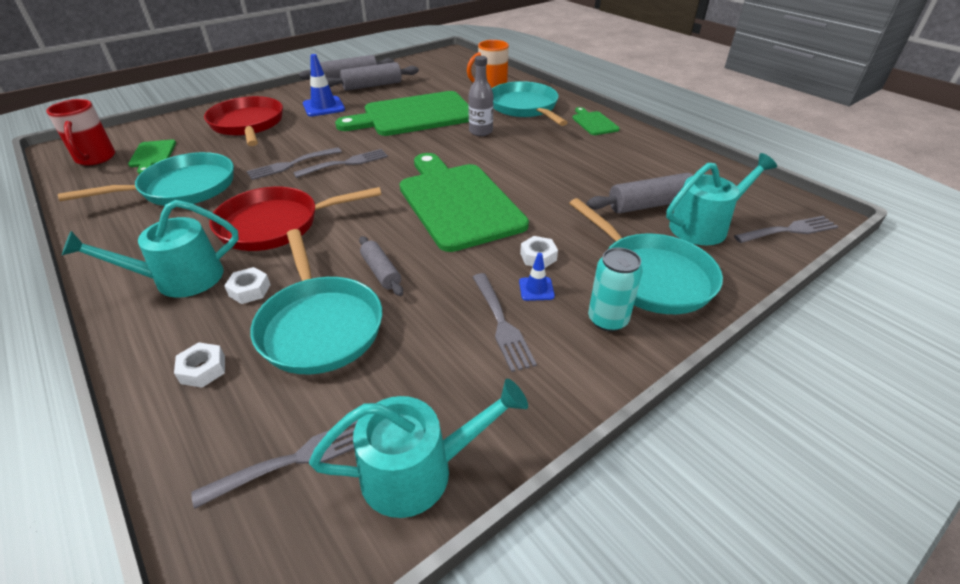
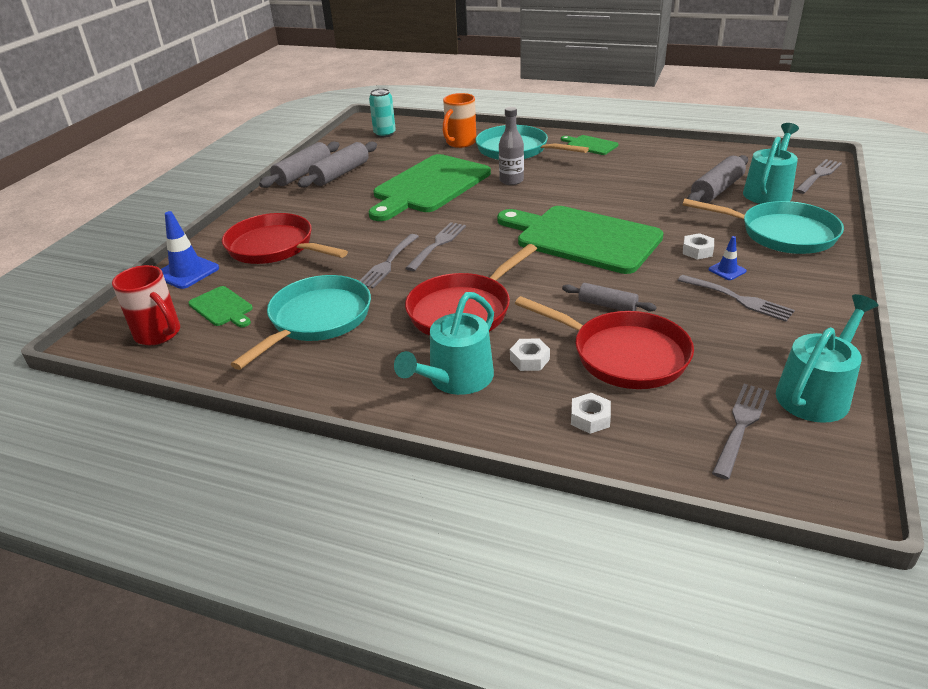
camera: 30 degrees left, 5 degrees down
(319, 325) = (623, 355): turquoise pan -> red pan
(323, 107) = (325, 207): blue traffic cone -> blue traffic cone (187, 272)
(607, 320) = (795, 269): turquoise can -> turquoise can (384, 134)

